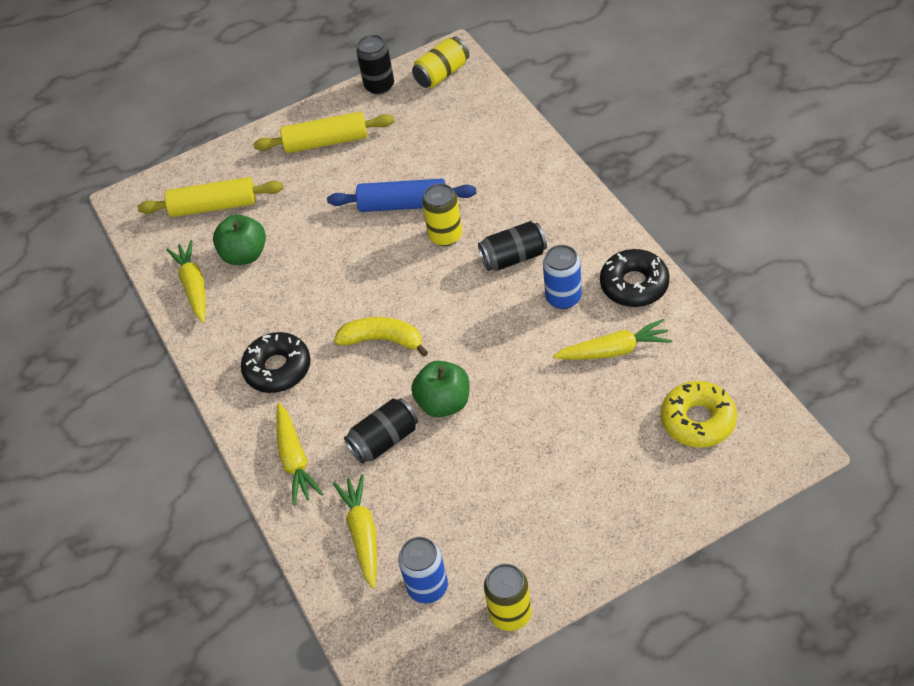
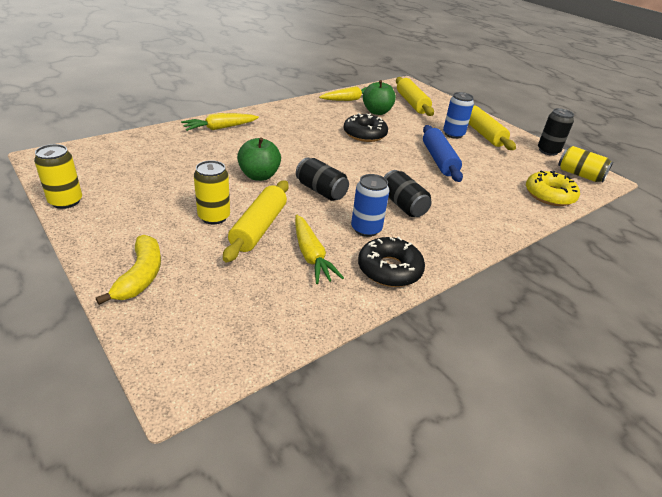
camera: 70 degrees right, 15 degrees down
(277, 368) = (289, 122): black donut -> black donut (364, 134)
(362, 534) = (157, 148): yellow carrot -> none
(383, 340) = (314, 154): yellow banana -> yellow banana (141, 276)
(384, 440) = (229, 155): black can -> black can (321, 191)
(427, 587) = (105, 170): blue can -> blue can (453, 134)
(445, 236) = (415, 176): yellow can -> yellow can (214, 217)
(564, 399) = (259, 228): none -> yellow rolling pin
(698, 420) = (227, 306): yellow donut -> yellow donut (549, 195)

